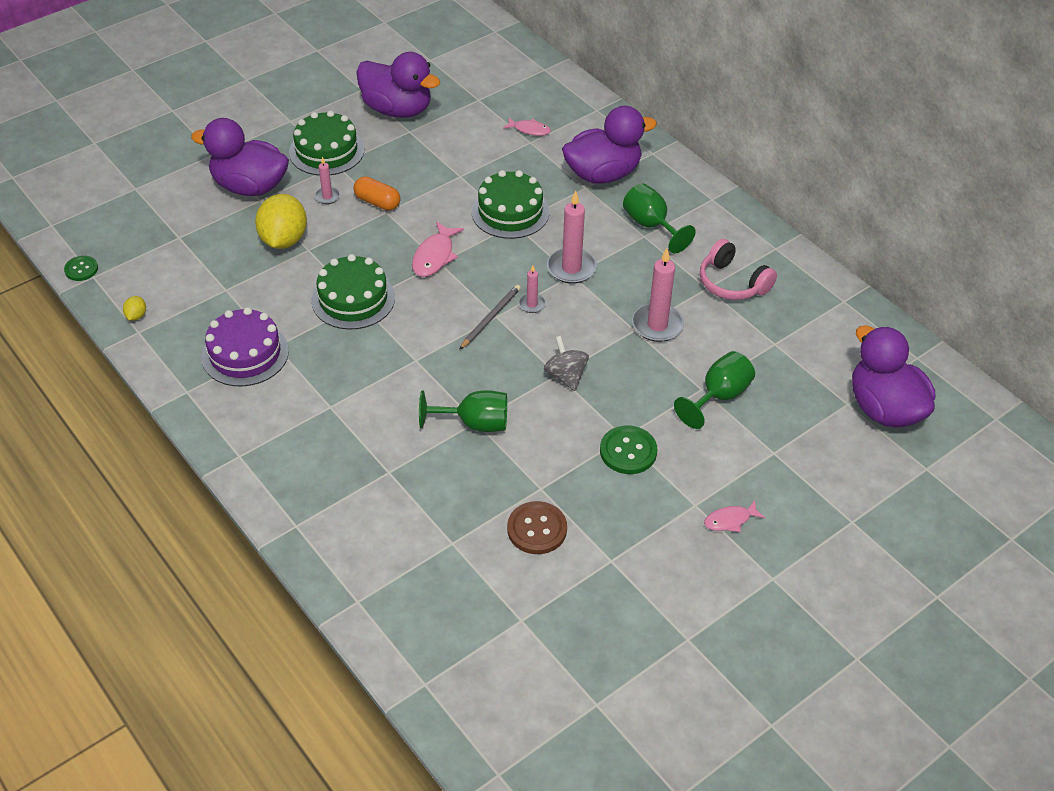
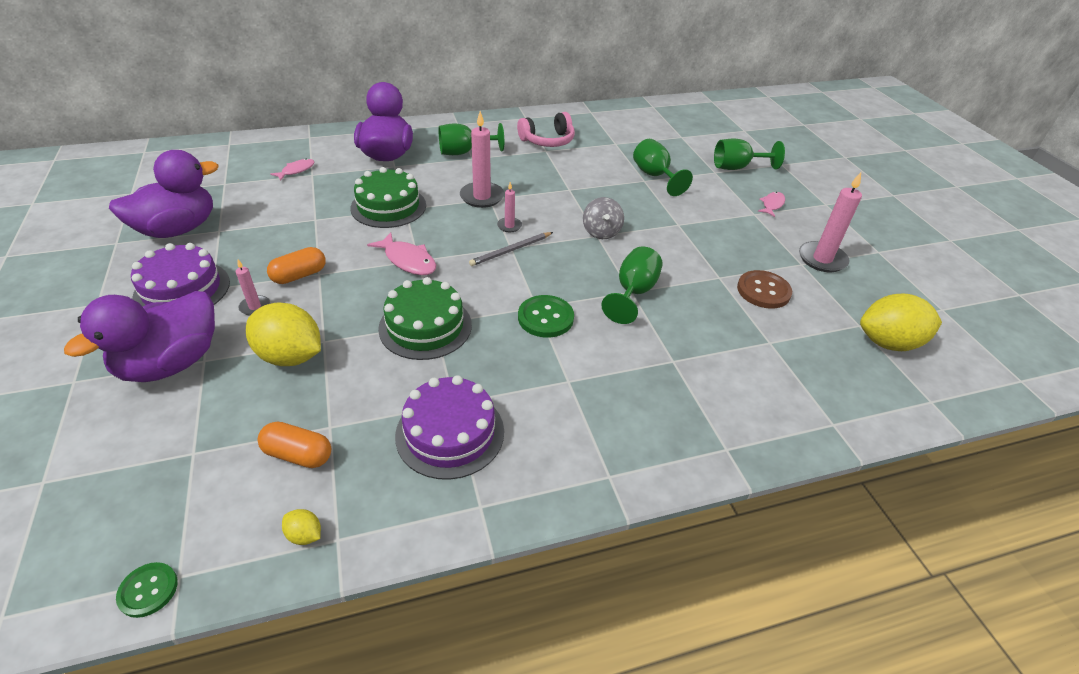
camera: 70 degrees left, 5 degrees down
(196, 285) = (298, 454): none -> orange capsule
(326, 151) = (182, 290): green cake -> purple cake
(491, 318) = (511, 250): grey pencil -> grey pencil turned 90 degrees counterclockwise
(503, 647) = (888, 343): none -> yellow lemon
(565, 376) = (601, 232): grey spinning top -> grey spinning top turned 90 degrees counterclockwise
(628, 451) = (694, 226): green button -> green button (545, 318)
(657, 325) = (570, 179): pink candle -> pink candle (822, 259)
(730, 520) = (772, 205): pink fish -> pink fish turned 150 degrees counterclockwise
(803, 473) = (737, 167): none -> green goblet
(884, 408) = (691, 127): purple duck -> none

